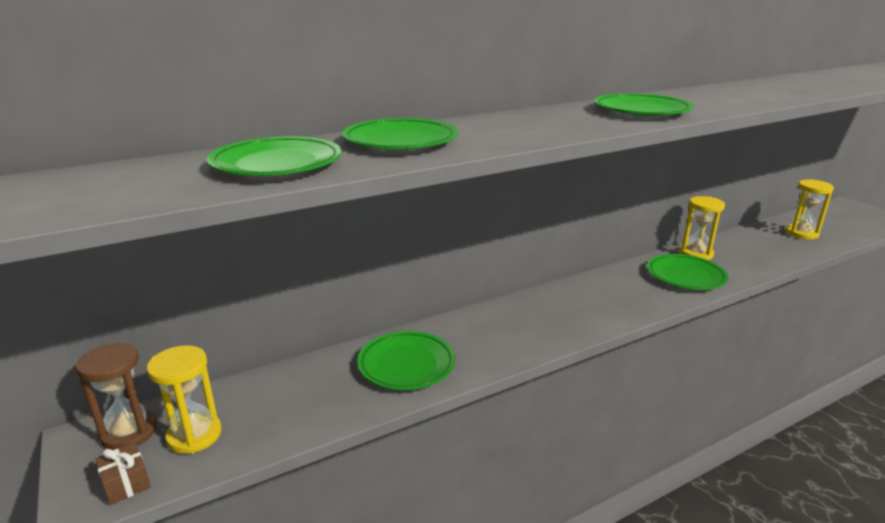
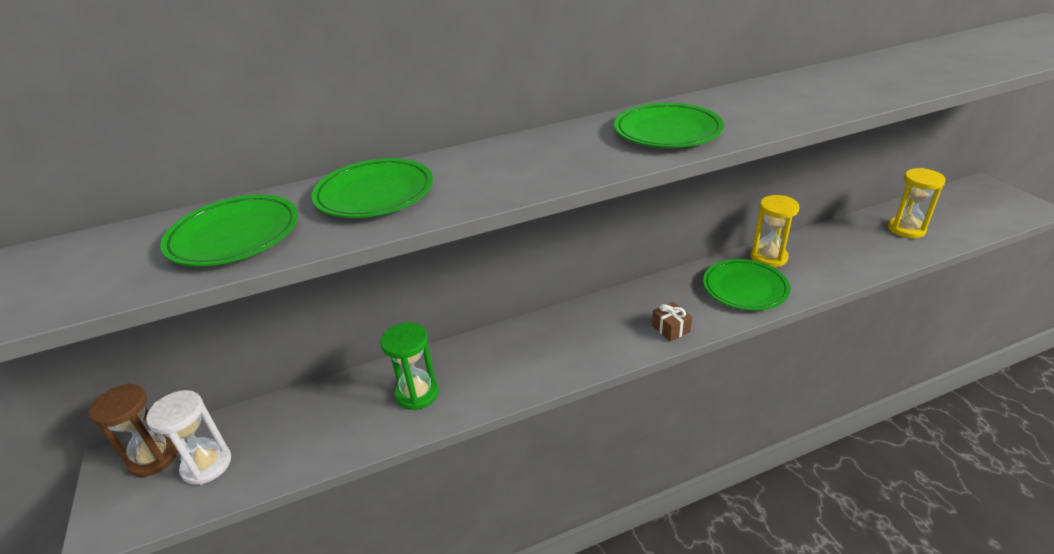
camera: 10 degrees right, 10 degrees up
(126, 483) = (140, 512): brown gift -> brown gift (670, 329)
(194, 435) = (207, 465): yellow hourglass -> white hourglass
(406, 364) = (417, 394): green plate -> green hourglass

